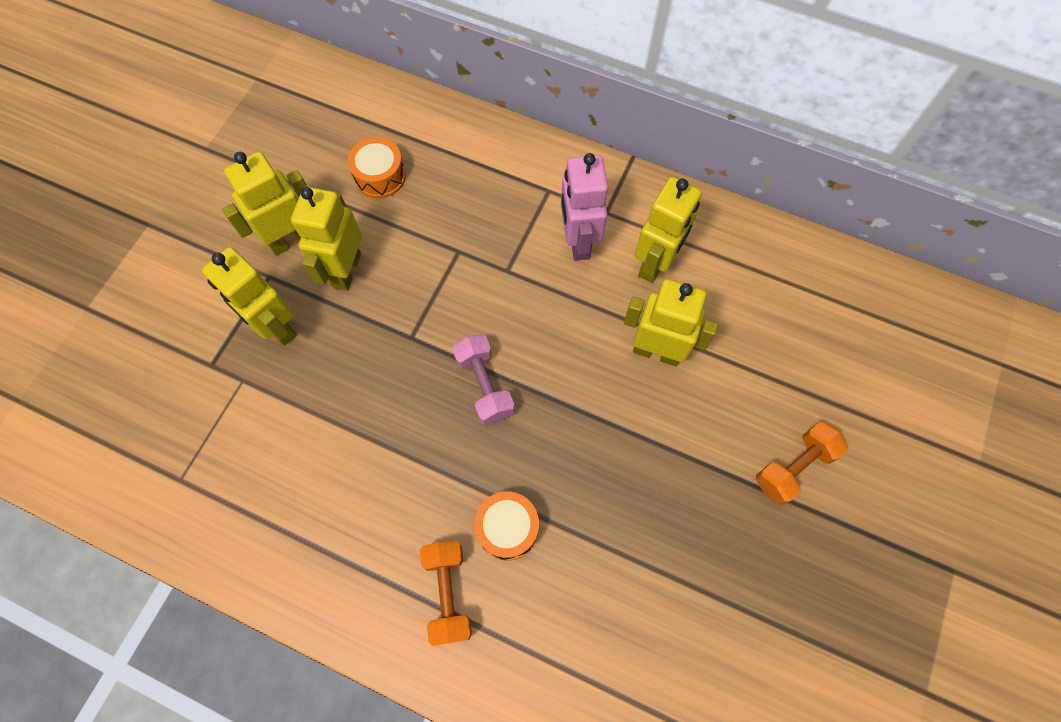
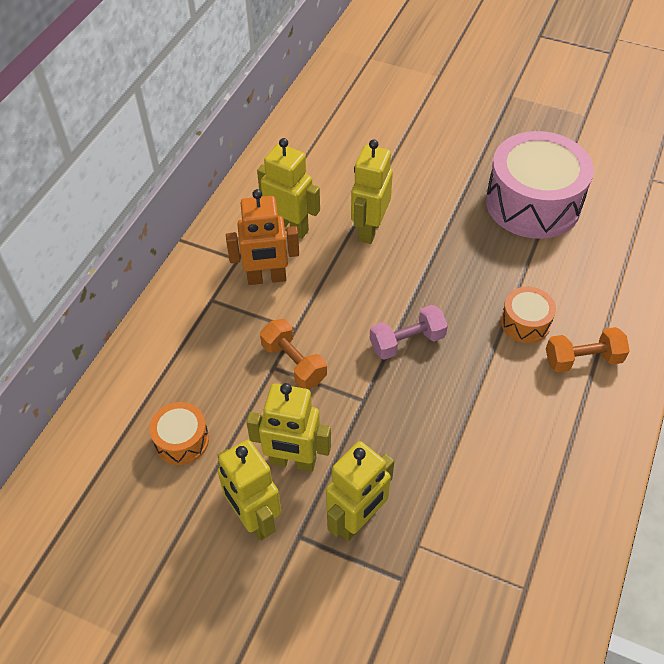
camera: 90 degrees left, 15 degrees down
(578, 241) = (266, 278): pink robot -> orange robot
(717, 570) = (533, 203): none -> pink drum
(793, 467) = (453, 160): orange dumbbell -> orange dumbbell (294, 363)

